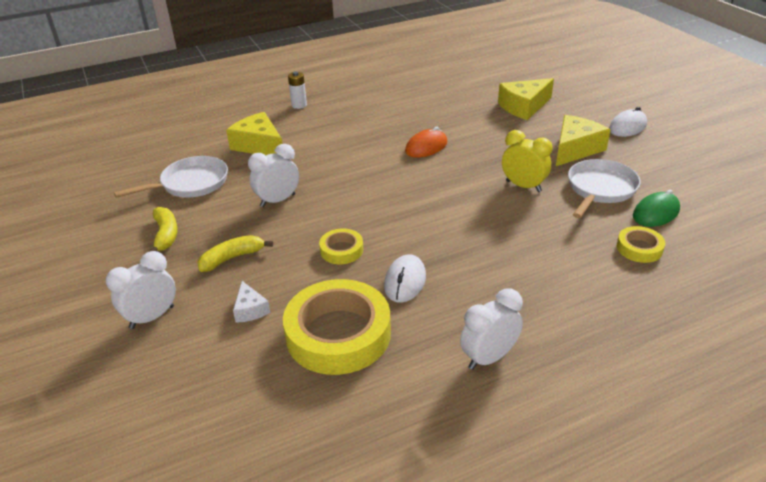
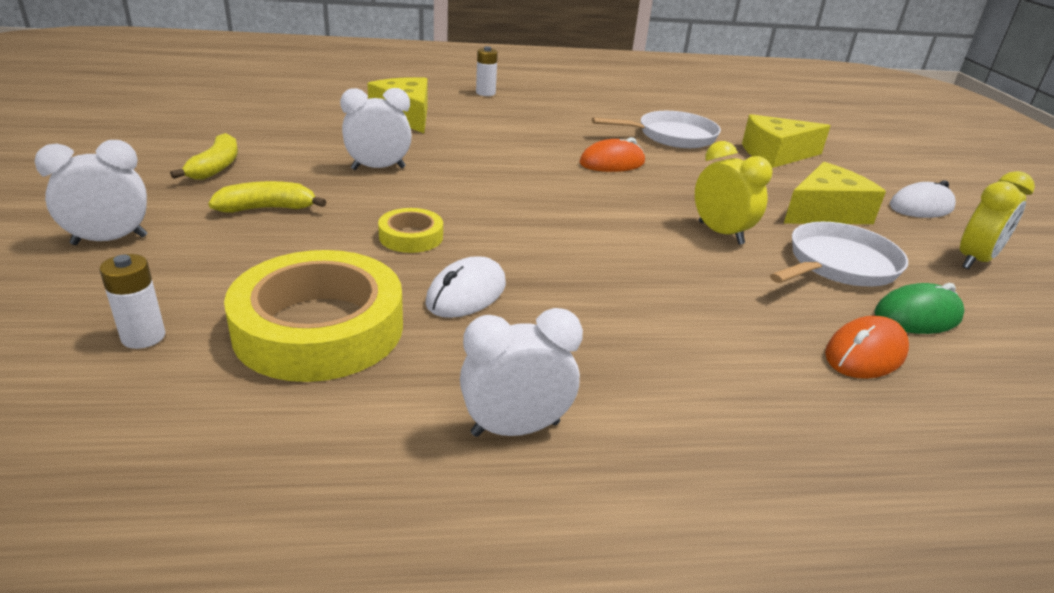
camera: 15 degrees right, 5 degrees down
(191, 183) = (294, 130): white pan -> white pan (672, 136)
(241, 376) = (143, 337): none -> white battery
(250, 309) = (233, 266): white cheese -> none
(639, 248) = (865, 353): yellow tape -> orange mouse
(671, 161) = (974, 260): none -> yellow clock

